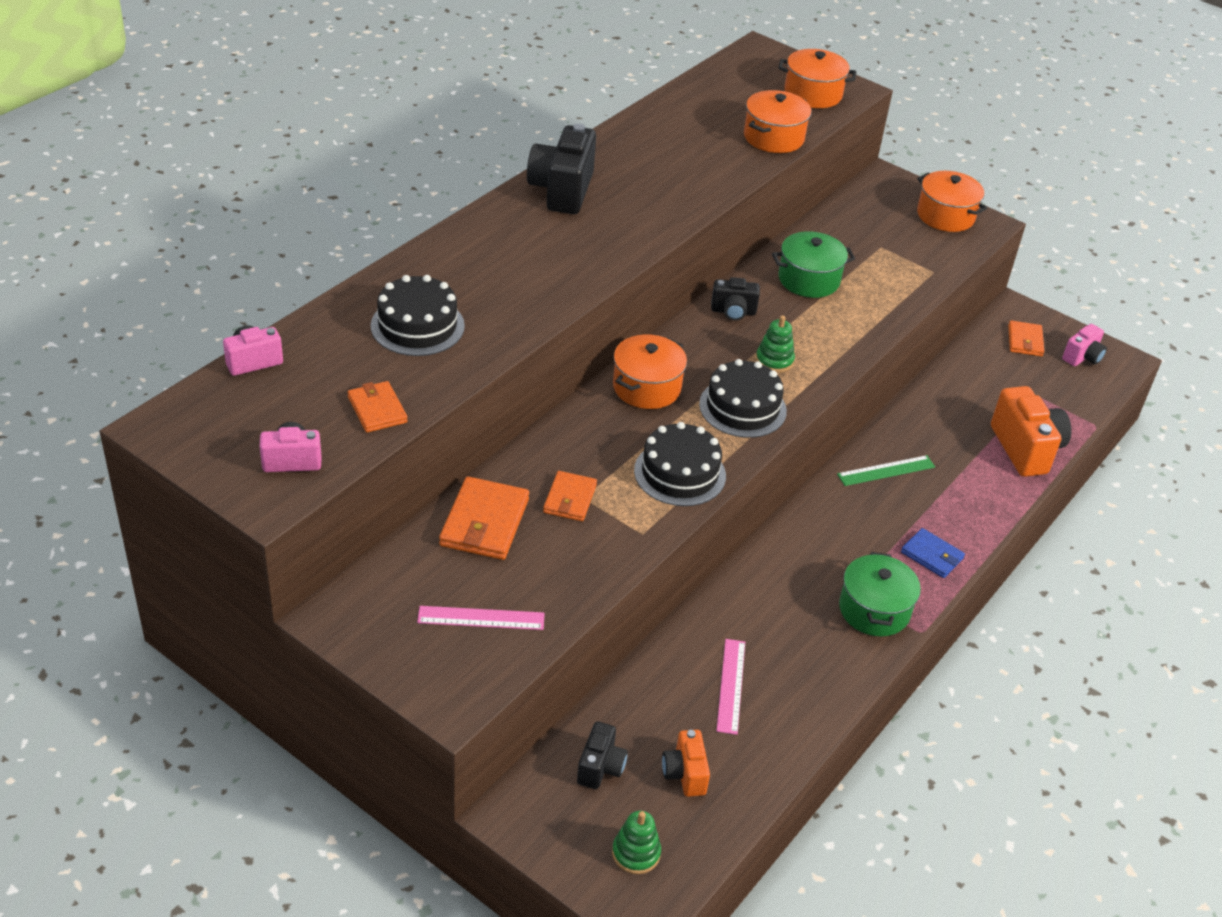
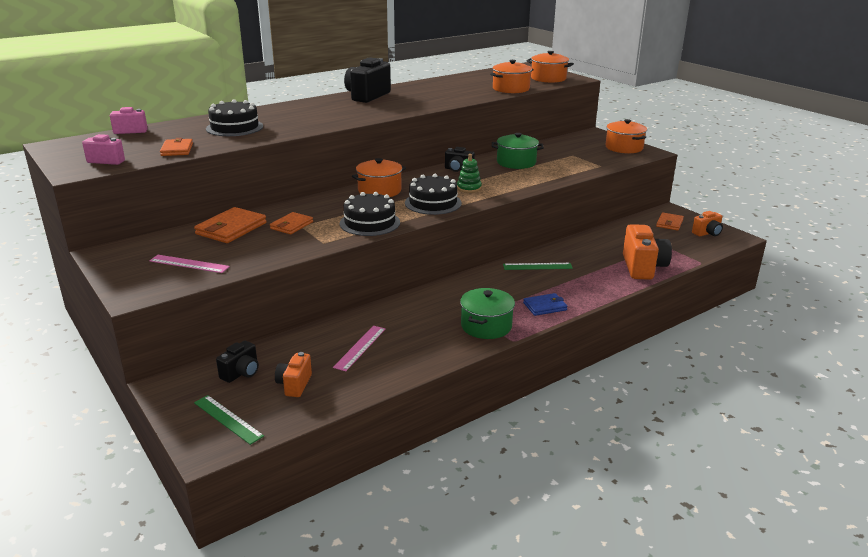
camera: 20 degrees right, 15 degrees down
(636, 853) = (228, 419): green stacking toy -> green ruler
(932, 555) = (545, 306): blue wallet -> blue wallet turned 75 degrees counterclockwise
(1082, 357) = (707, 233): pink camera -> orange camera

